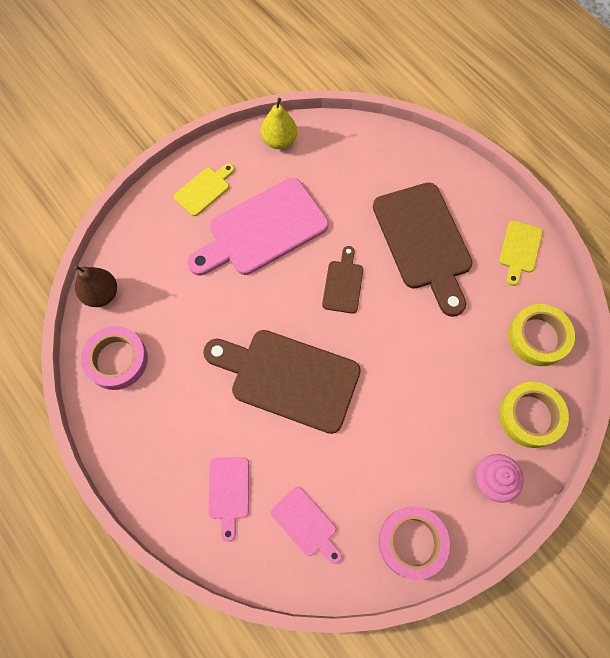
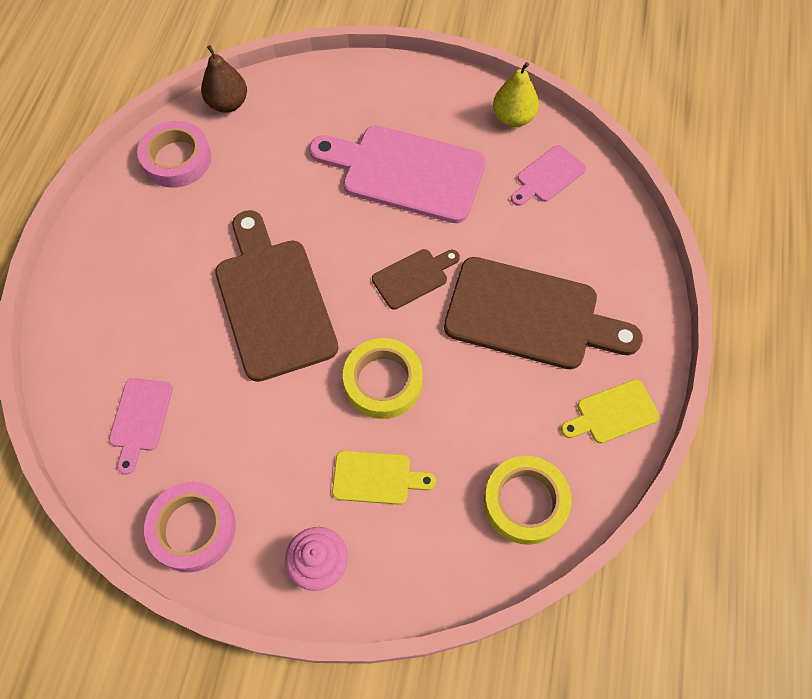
camera: 50 degrees right, 5 degrees down
(204, 190) = (401, 100): yellow cutting board -> yellow cutting board (376, 478)
(229, 492) = (123, 333): pink cutting board -> pink cutting board (548, 176)
(424, 241) = (530, 315): brown cutting board -> brown cutting board turned 105 degrees counterclockwise
(530, 416) = (425, 555): yellow tape -> yellow tape (383, 381)

